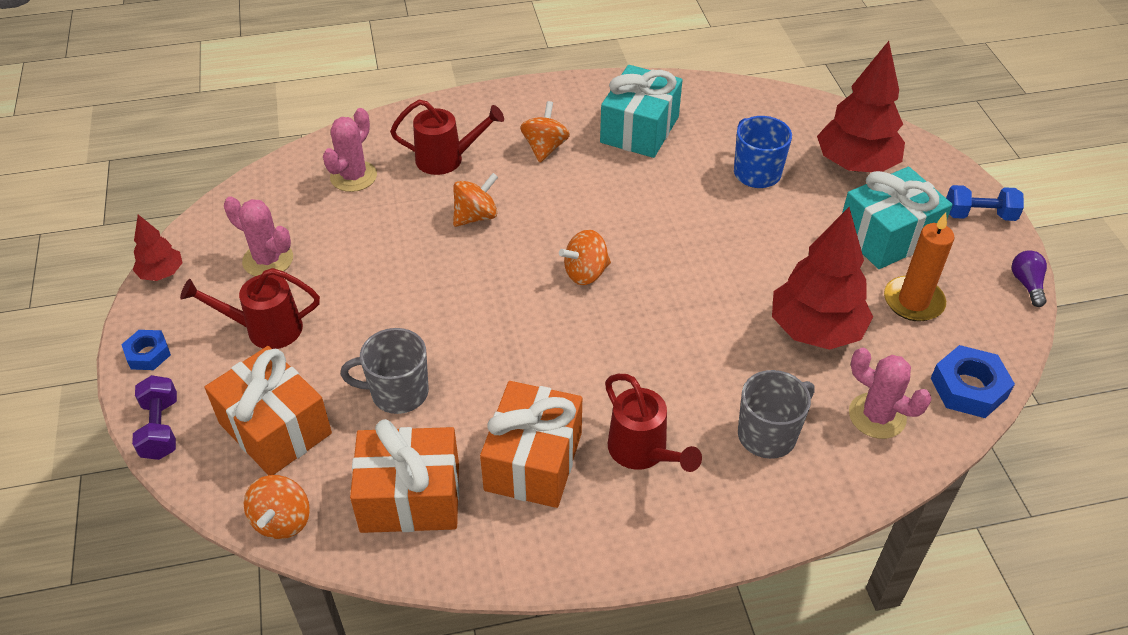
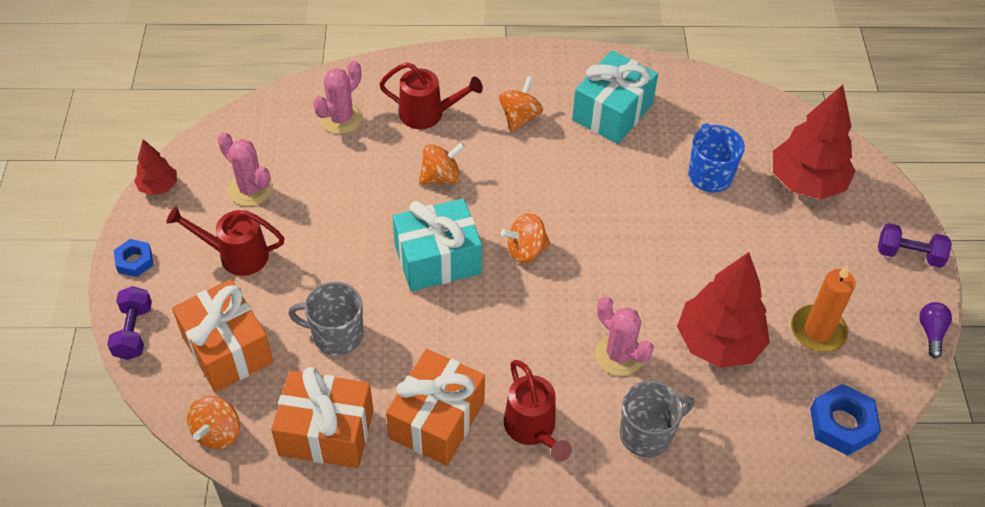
camera: 10 degrees right, 5 degrees up
(877, 416) = (749, 435): pink cactus -> pink cactus (619, 355)
(887, 236) = (814, 261): turquoise gift -> turquoise gift (437, 259)
(979, 215) = (909, 254): blue dumbbell -> purple dumbbell

